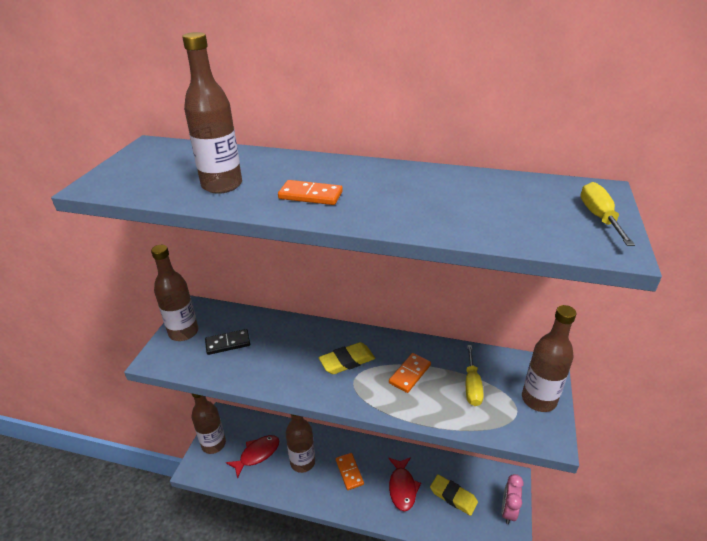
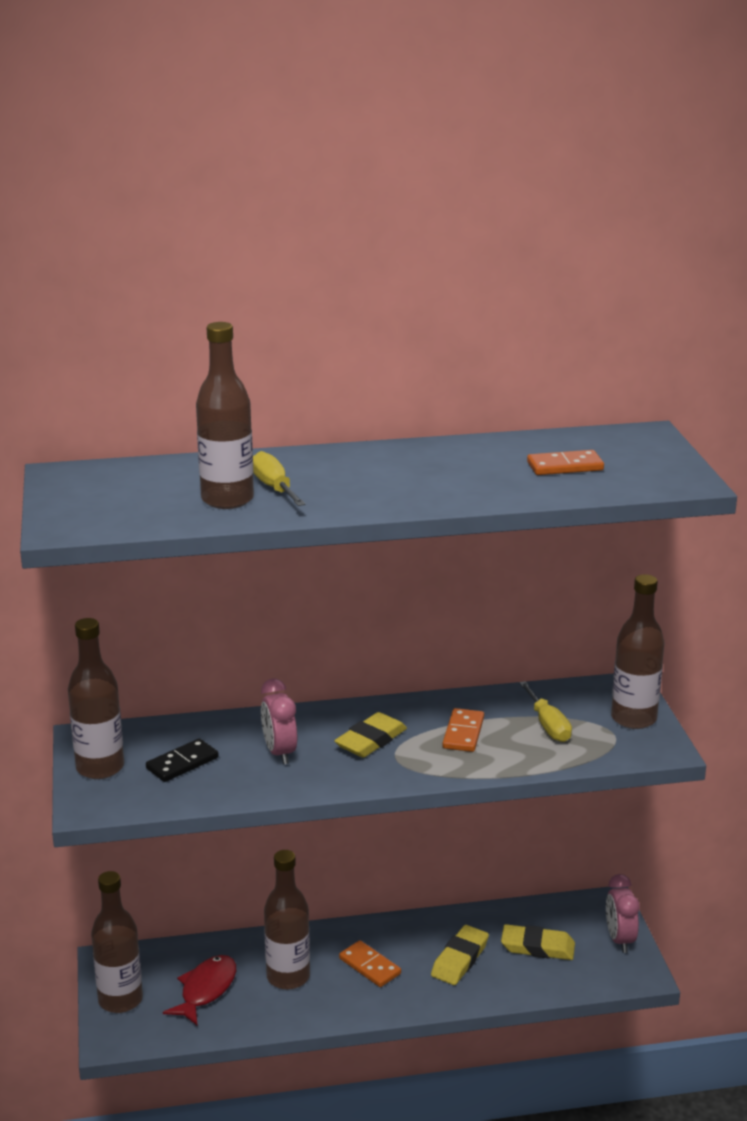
camera: 25 degrees left, 10 degrees down
(287, 353) = (279, 753): none -> pink clock
(310, 195) = (346, 491): orange domino -> orange domino (565, 466)
(402, 487) = (460, 959): red fish -> yellow eraser
(599, 217) = (660, 458): yellow screwdriver -> yellow screwdriver (274, 487)

